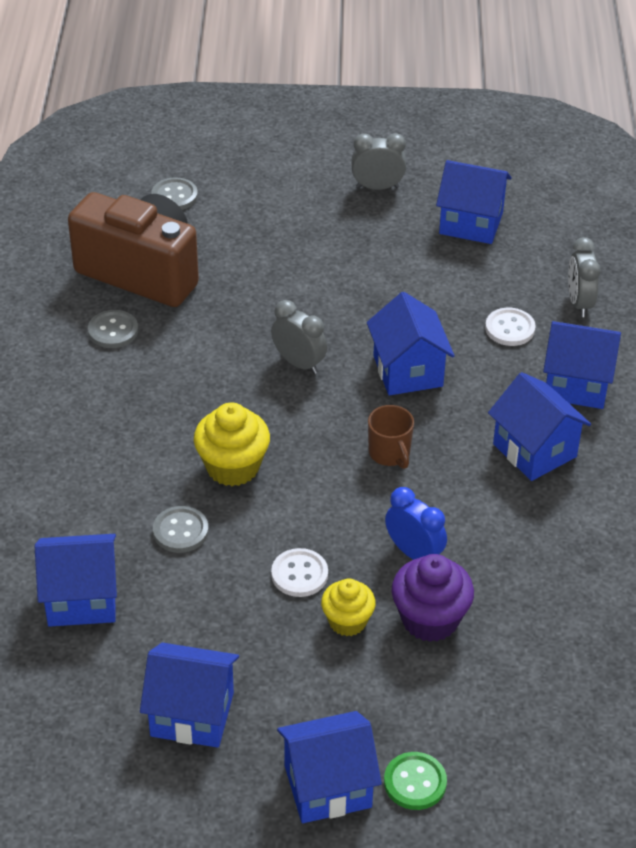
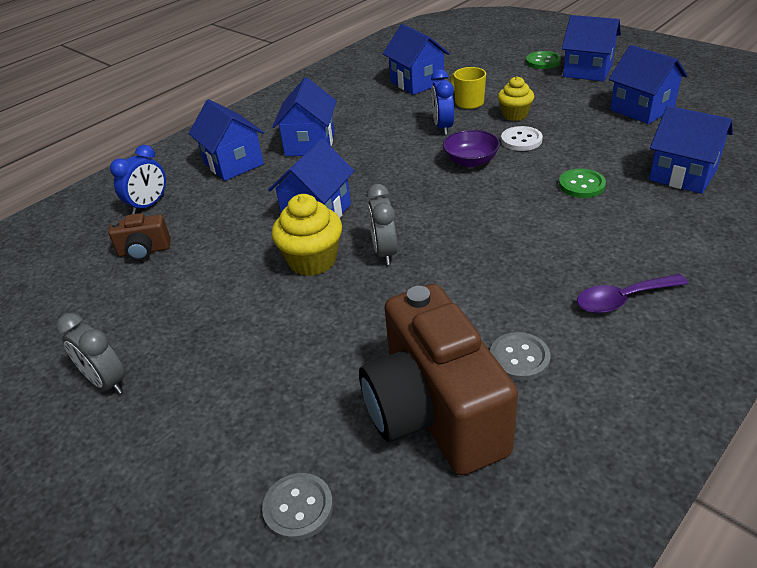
camera: 135 degrees left, 5 degrees down
(65, 414) = (623, 299): none -> purple spoon
(180, 531) = (581, 185): grey button -> green button
(232, 467) = (509, 206): yellow cupcake -> yellow cupcake (312, 260)
(326, 511) = (470, 161): none -> purple bowl
(390, 453) = (394, 174): brown mug -> none
(430, 619) = (468, 102): purple cupcake -> yellow mug
(471, 223) = (104, 299): blue house -> blue house (417, 82)
(506, 267) = (144, 251): none -> brown camera
(510, 328) = (214, 209): white button -> none
(579, 303) = (149, 205): grey clock -> blue clock

